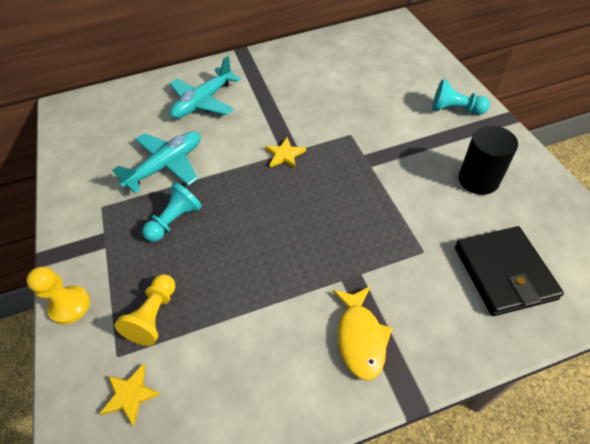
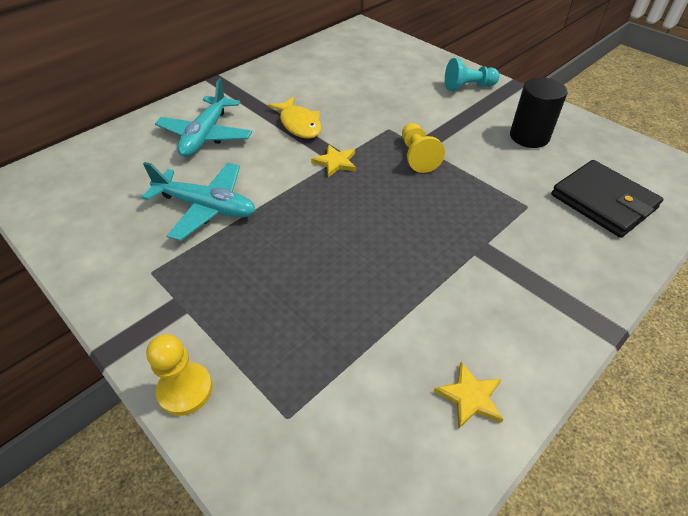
camera: 30 degrees left, 5 degrees down
(130, 395) = (334, 450): yellow star -> yellow star (470, 397)
(154, 316) = (303, 359): yellow pawn -> yellow pawn (417, 156)
(166, 166) = (206, 207): turquoise plane -> turquoise plane turned 90 degrees clockwise
(175, 220) = (257, 257): turquoise pawn -> none
(360, 337) = (529, 296): yellow fish -> yellow fish (299, 124)

